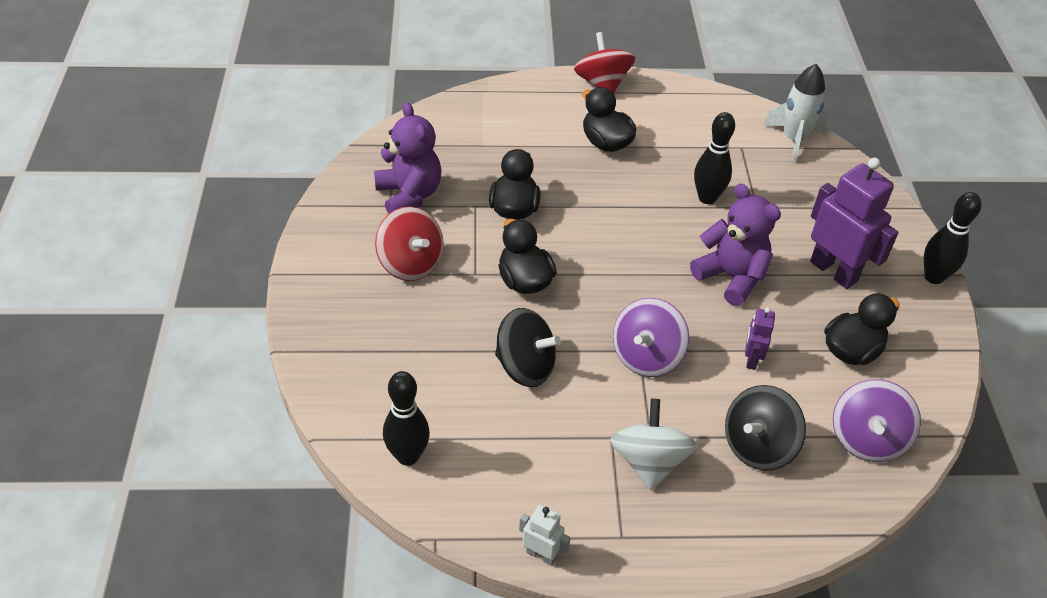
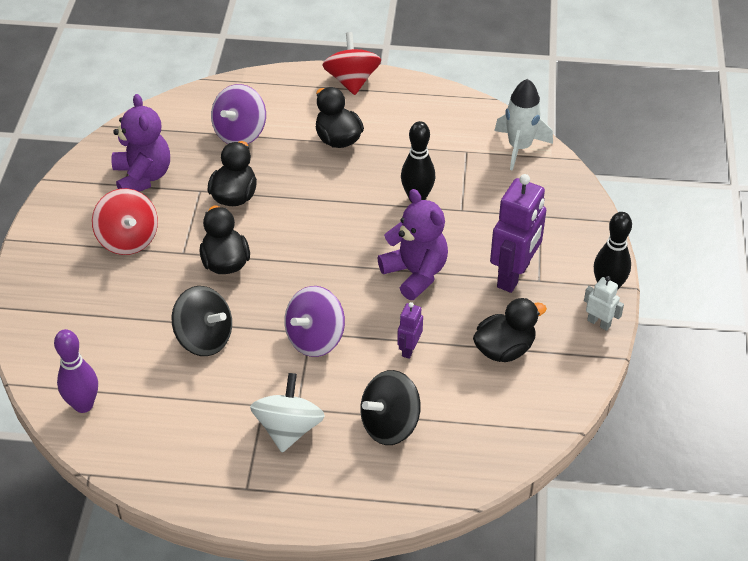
camera: 10 degrees right, 0 degrees up
(408, 456) = (83, 405): black bowling pin -> purple bowling pin
(541, 555) = (174, 496): white robot -> white robot (599, 323)
(833, 271) = (513, 275): purple robot -> purple robot turned 60 degrees clockwise
(867, 439) = (490, 427): purple spinning top -> purple spinning top (240, 133)

